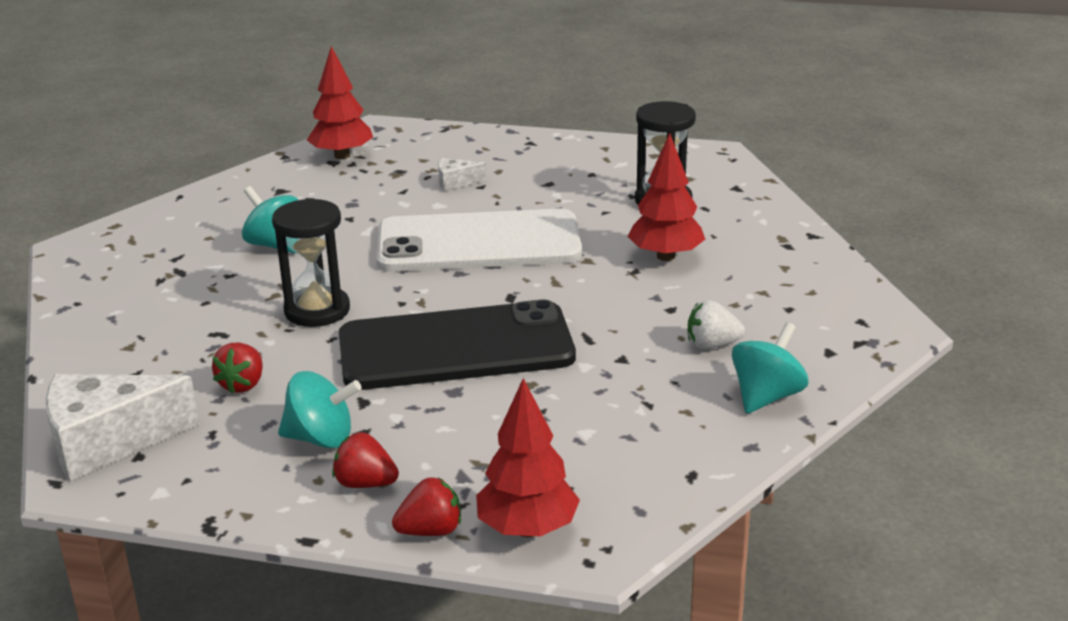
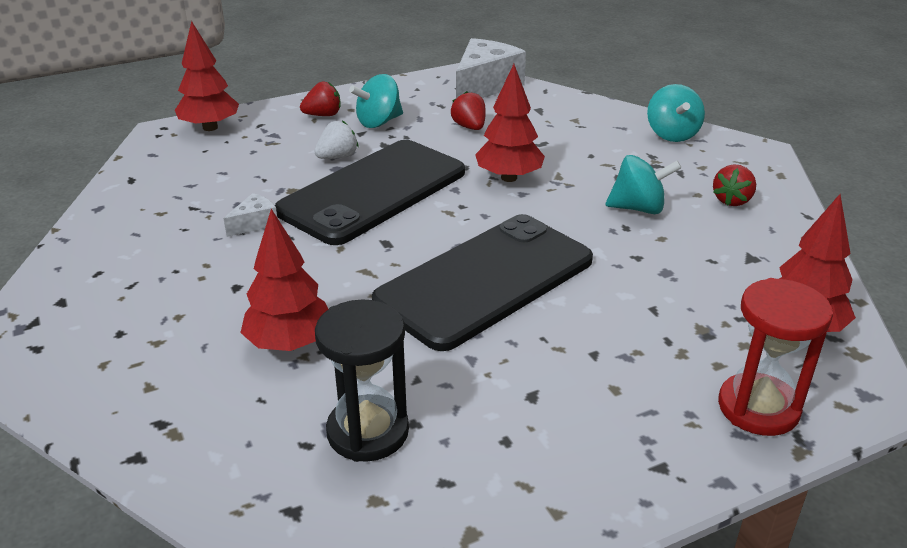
camera: 140 degrees right, 5 degrees up
(317, 310) = (509, 178): black hourglass -> red tree
(430, 531) = (262, 111): red strawberry -> red strawberry (732, 200)
(441, 141) = (758, 408): none -> red hourglass
(455, 182) = (626, 346): white cheese -> white cheese (254, 223)
(478, 243) = (485, 280): white phone -> black phone
(712, 345) = (174, 267): white strawberry -> white strawberry (337, 157)
(766, 396) = (102, 243): turquoise spinning top -> turquoise spinning top (672, 134)

